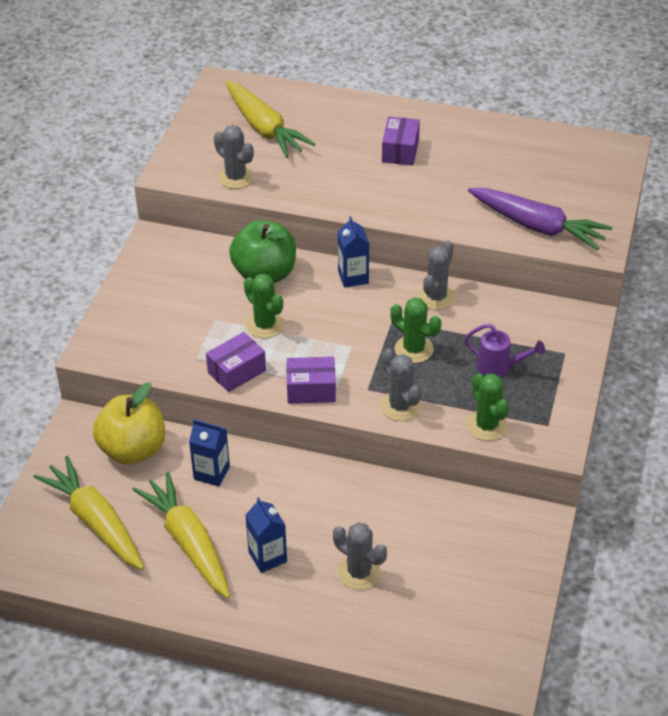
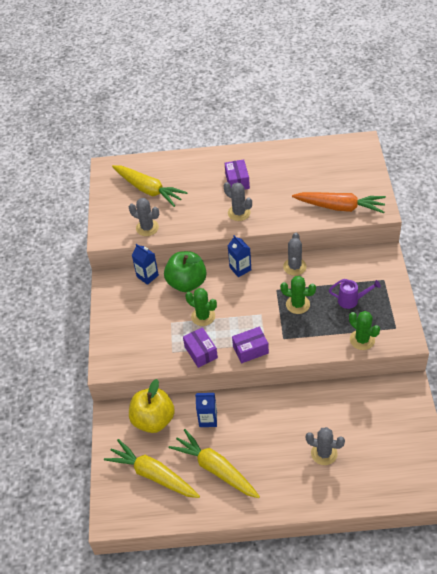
camera: 15 degrees left, 5 degrees up
(237, 371) = (201, 352): purple box -> purple box turned 60 degrees counterclockwise
(267, 557) = (266, 462): blue carton -> blue carton (147, 276)
(400, 406) = (307, 344): grey cactus -> grey cactus (239, 213)
(537, 226) = (340, 207): purple carrot -> orange carrot

